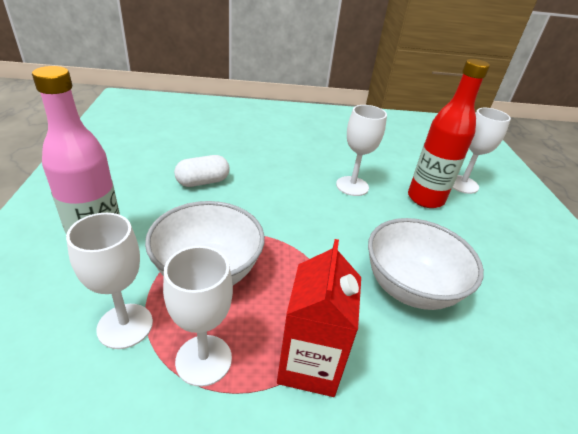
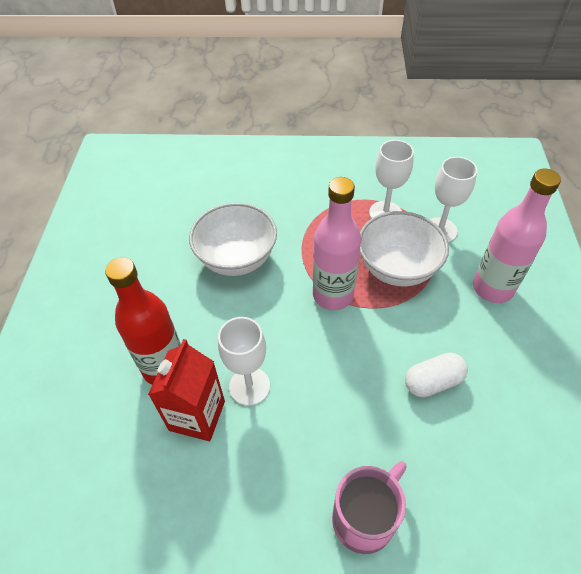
camera: 170 degrees left, 15 degrees up
(266, 135) = (364, 518): none -> pink mug
(288, 245) = (333, 295): none -> pink bottle
(309, 364) = (322, 211): red carton -> red carton (197, 415)
(462, 184) = (95, 400): white goblet -> none

